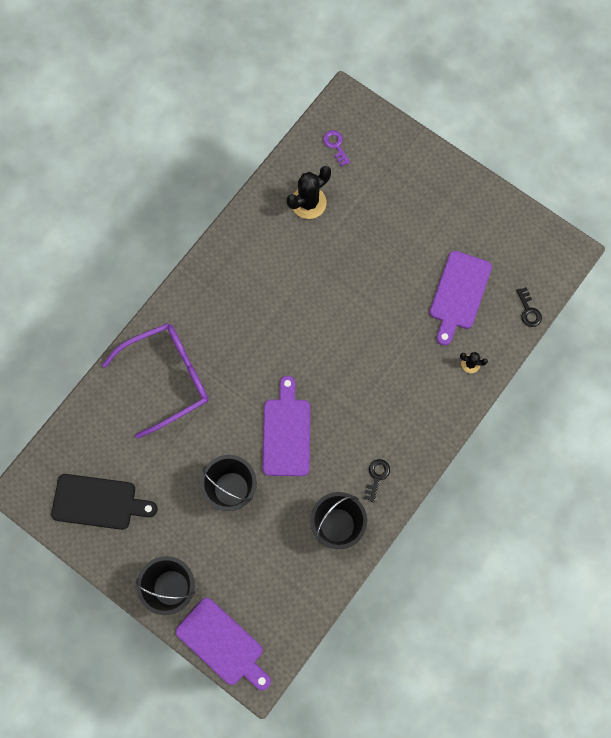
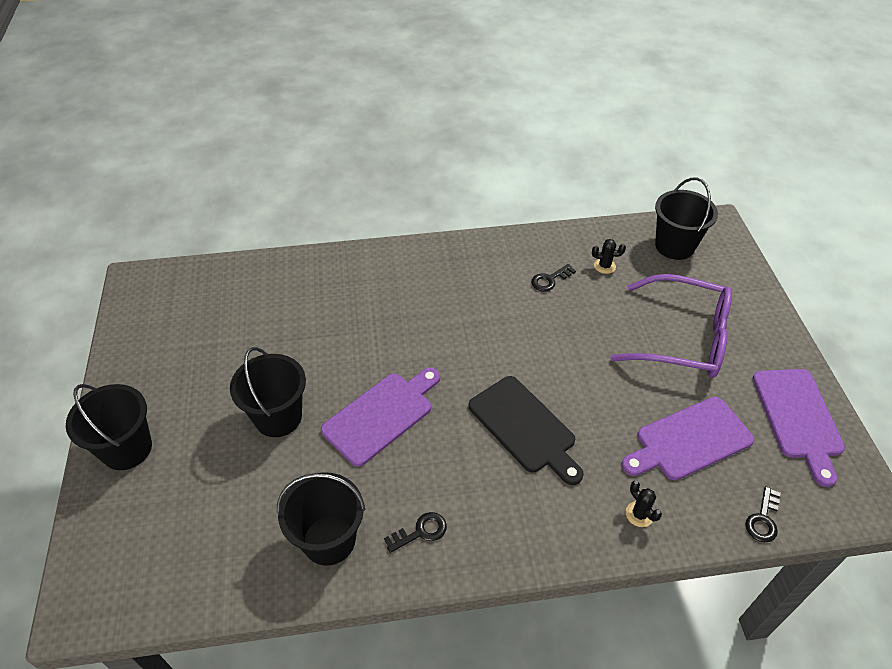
camera: 45 degrees right, 25 degrees down
(98, 502) = (170, 333): black cutting board -> black cutting board (524, 427)
(167, 378) = (337, 294): purple glasses -> purple glasses (683, 338)
(223, 644) = (95, 543): purple cutting board -> purple cutting board (798, 418)
(286, 245) = (549, 280): none -> black key
(308, 203) = (604, 266): black cactus -> black cactus, size x0.51
(336, 145) = (674, 246): purple key -> black bucket

